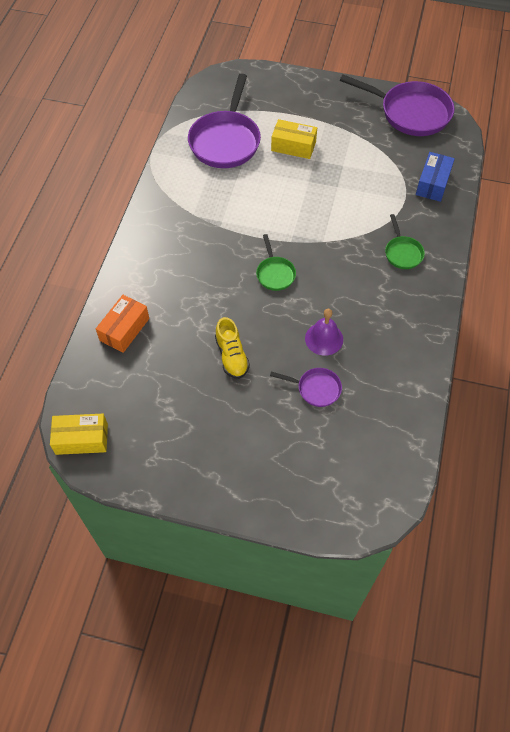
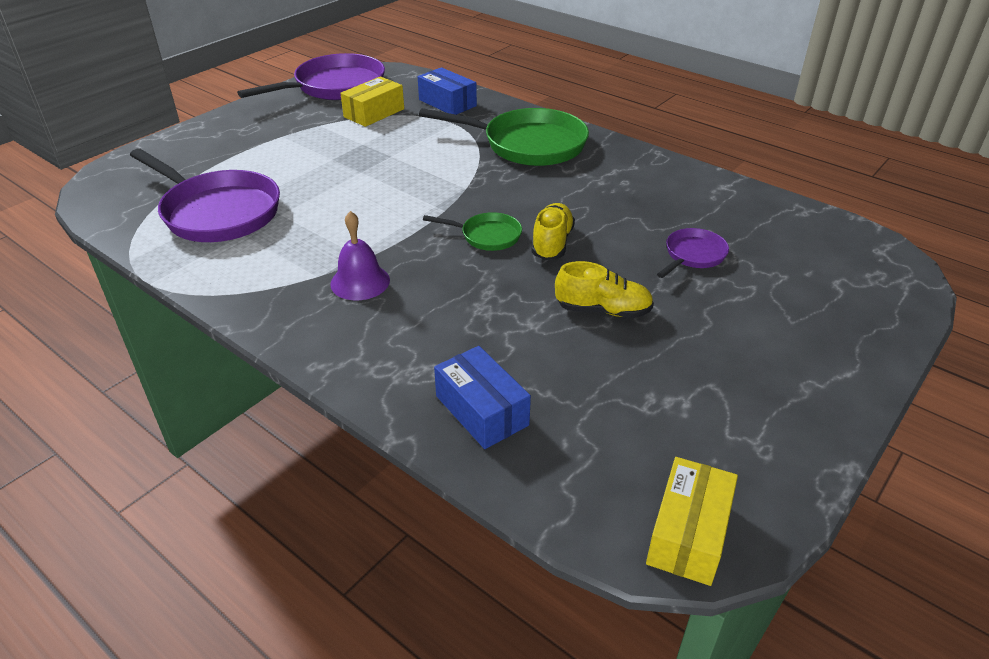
camera: 65 degrees left, 20 degrees down
(124, 329) = (482, 410): orange box -> blue box
(286, 309) = (552, 243): none -> yellow shoe
(293, 146) = (292, 166): yellow box -> yellow box (374, 113)
(324, 339) = (618, 228): purple bell -> purple bell (360, 282)
(402, 253) = (528, 145): green pan -> green pan, size x2.03

